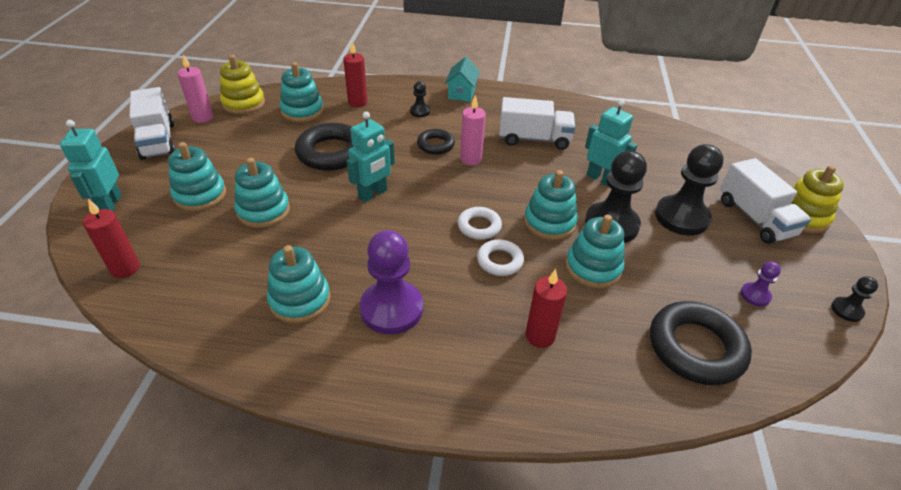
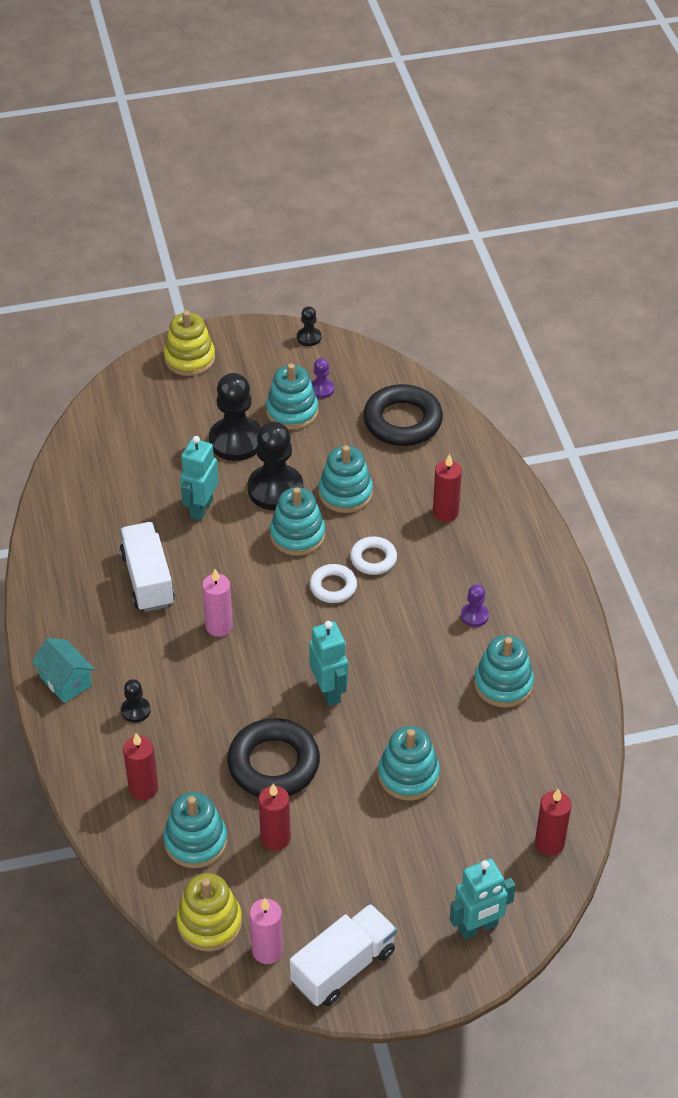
camera: 110 degrees left, 5 degrees up
(200, 195) = (416, 850): turquoise stacking toy -> turquoise stacking toy (292, 411)
(274, 139) = (275, 838): none -> red candle
(373, 194) = (329, 691): turquoise robot -> turquoise robot turned 45 degrees clockwise
(391, 309) = (474, 616): purple pawn -> purple pawn, size x0.47
(435, 145) = (206, 668): black ring -> none
(461, 93) = (66, 681): turquoise house -> turquoise house turned 60 degrees clockwise
(755, 218) = (210, 390): white truck -> none

